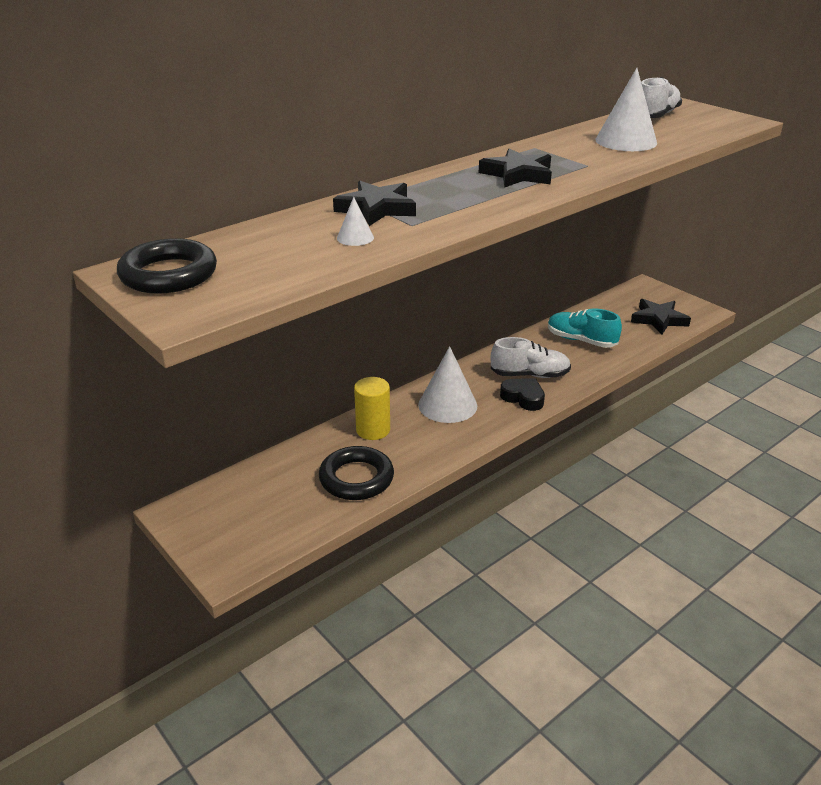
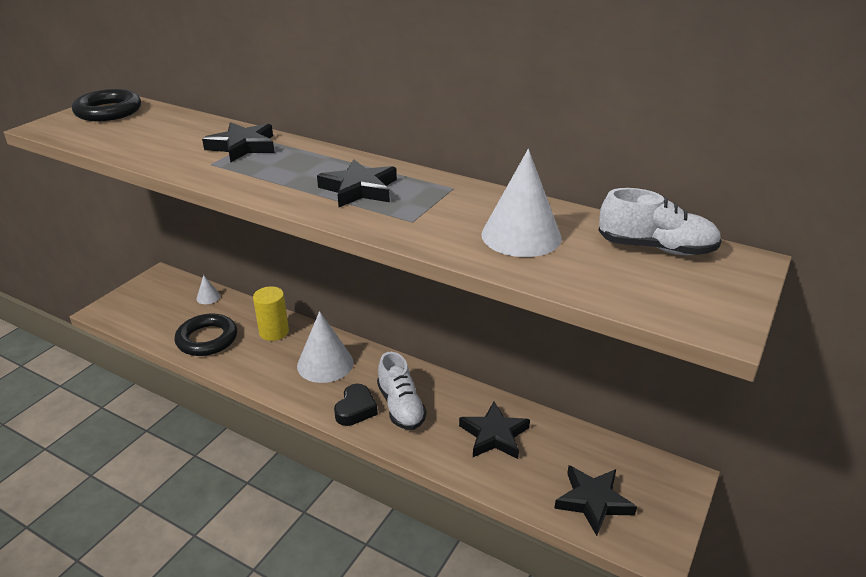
camera: 70 degrees right, 0 degrees up
(355, 238) = (178, 149): white cone -> white cone (208, 297)
(581, 340) = (494, 435): turquoise shoe -> black star

